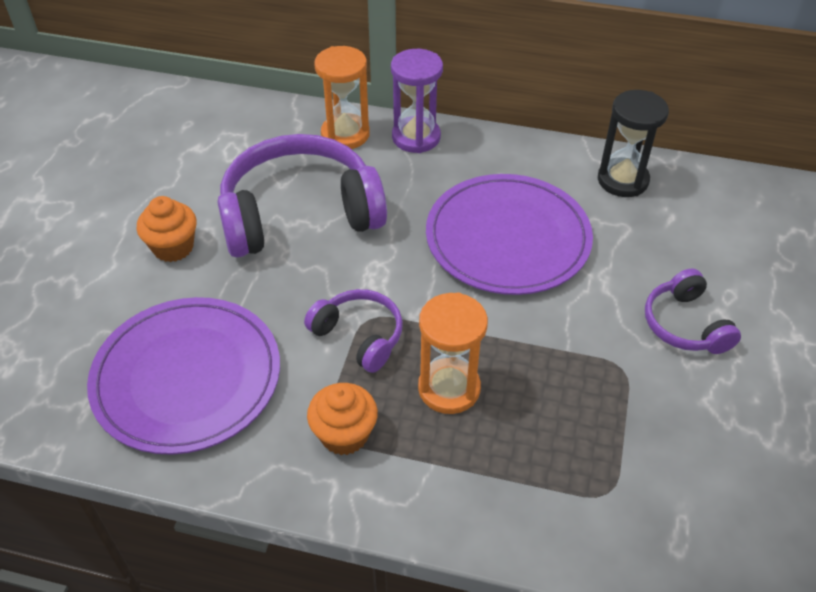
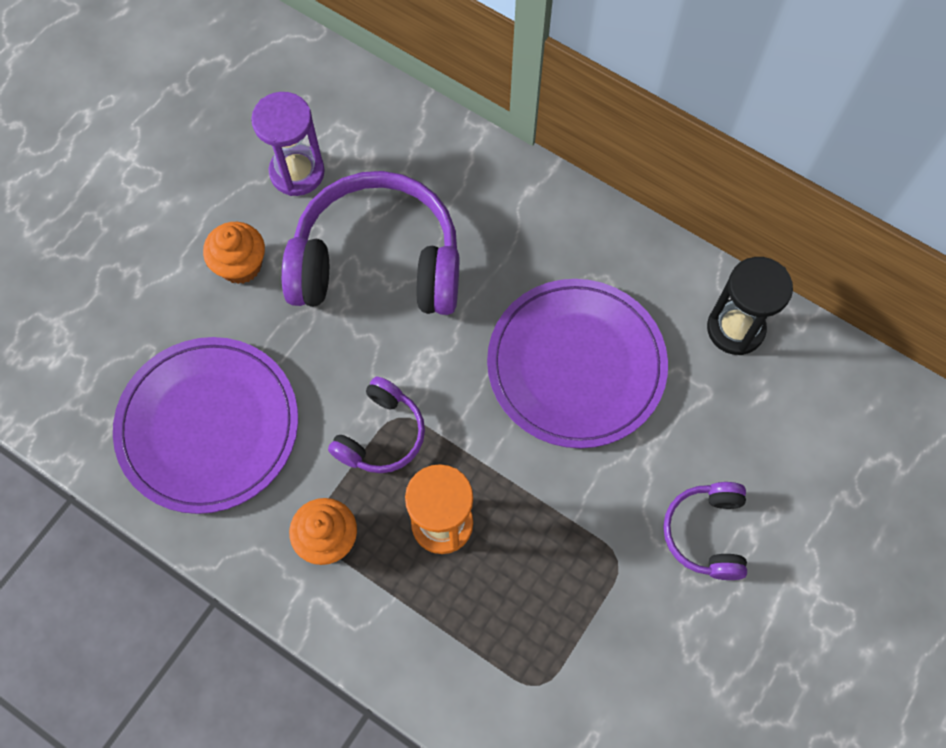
camera: 20 degrees right, 20 degrees up
(345, 134) = (463, 167): orange hourglass -> none
(359, 336) = (381, 434): purple headphones -> purple headphones turned 60 degrees clockwise
(416, 137) = (537, 195): purple hourglass -> purple hourglass (297, 172)

